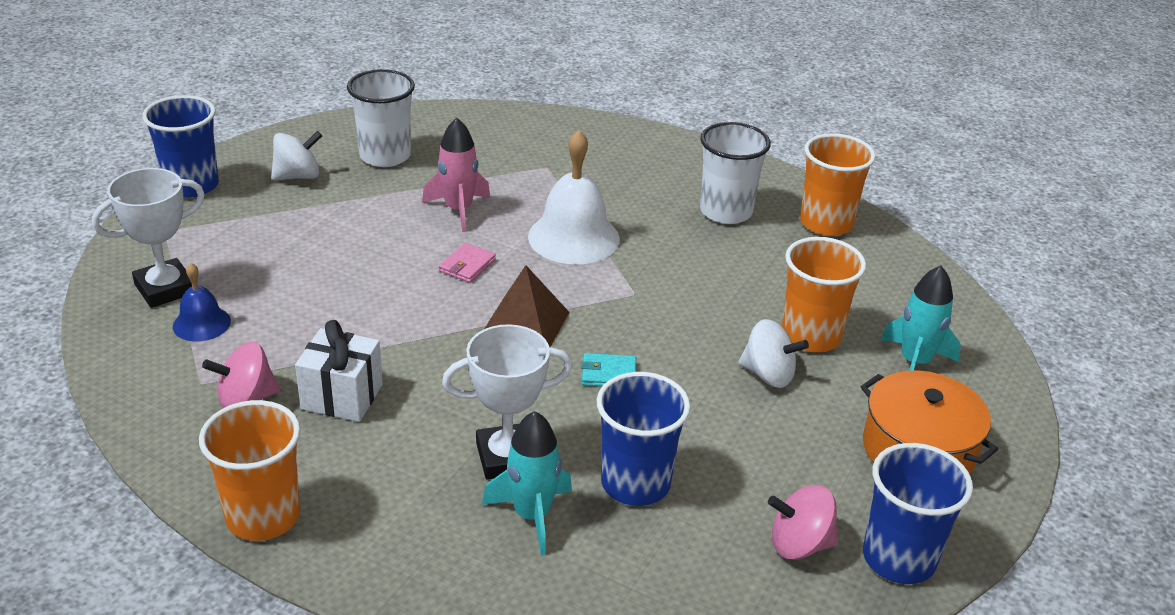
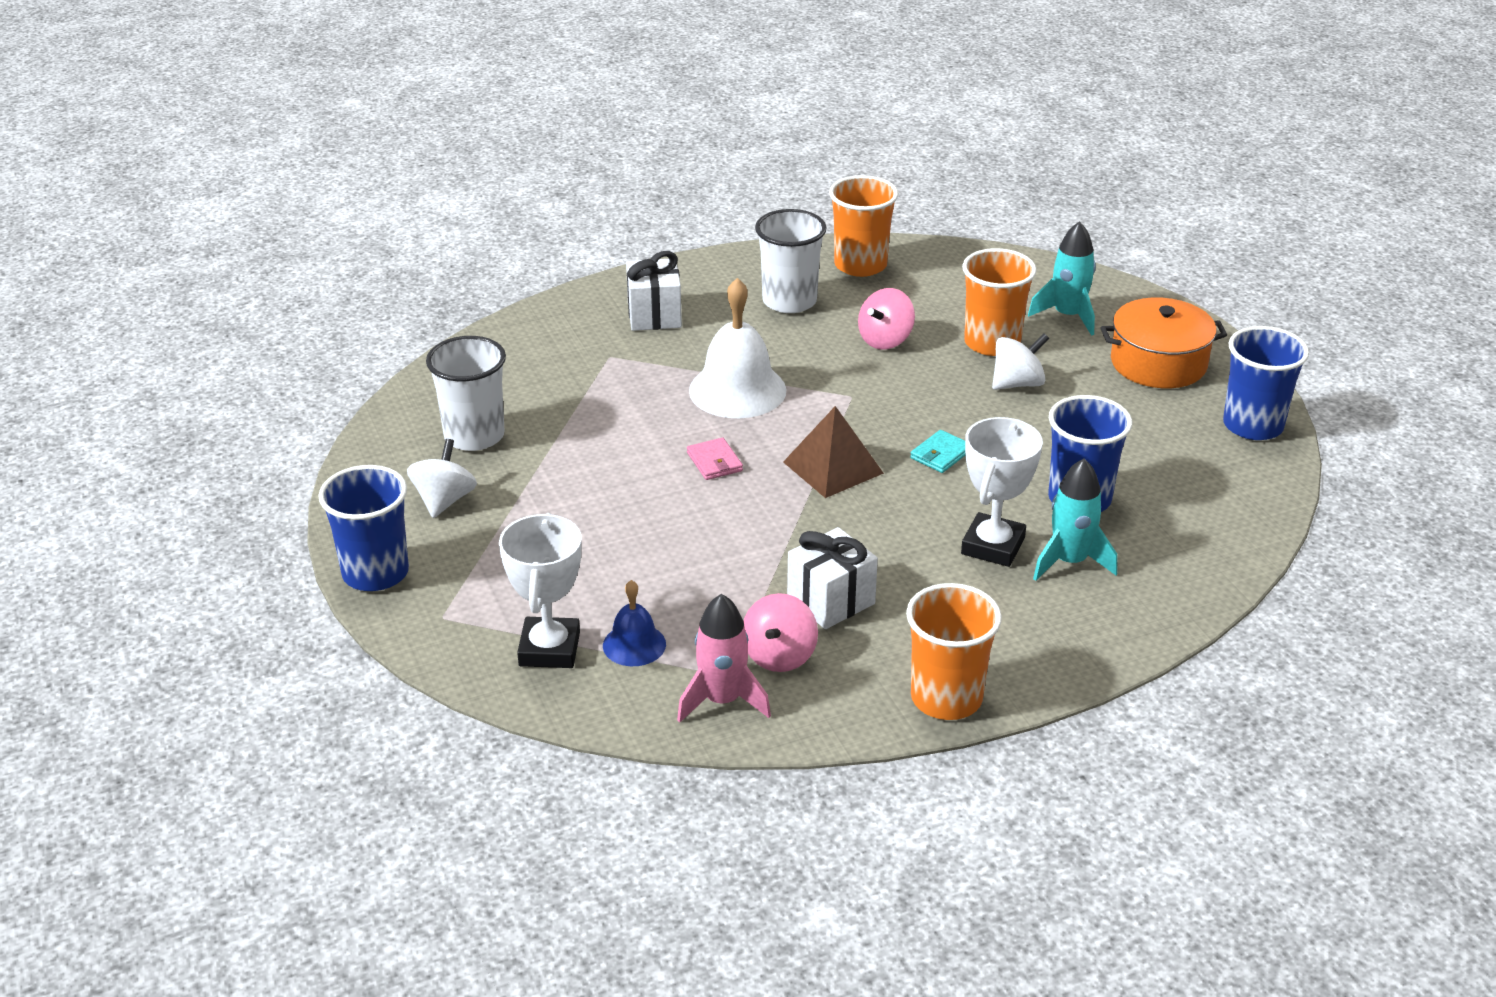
camera: 50 degrees left, 0 degrees up
(458, 210) = (621, 431): pink rocket -> pink rocket (722, 700)
(623, 163) = (654, 315): none -> white gift
(799, 544) = (1205, 458): pink spinning top -> pink spinning top (885, 340)

